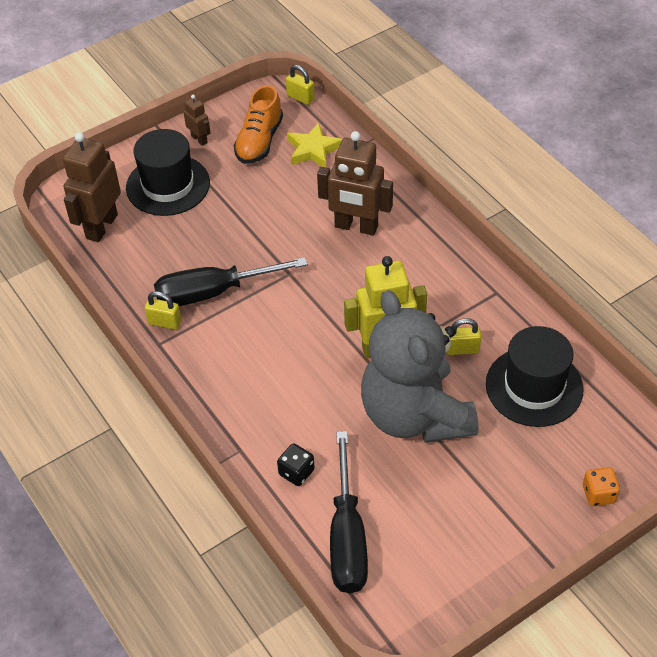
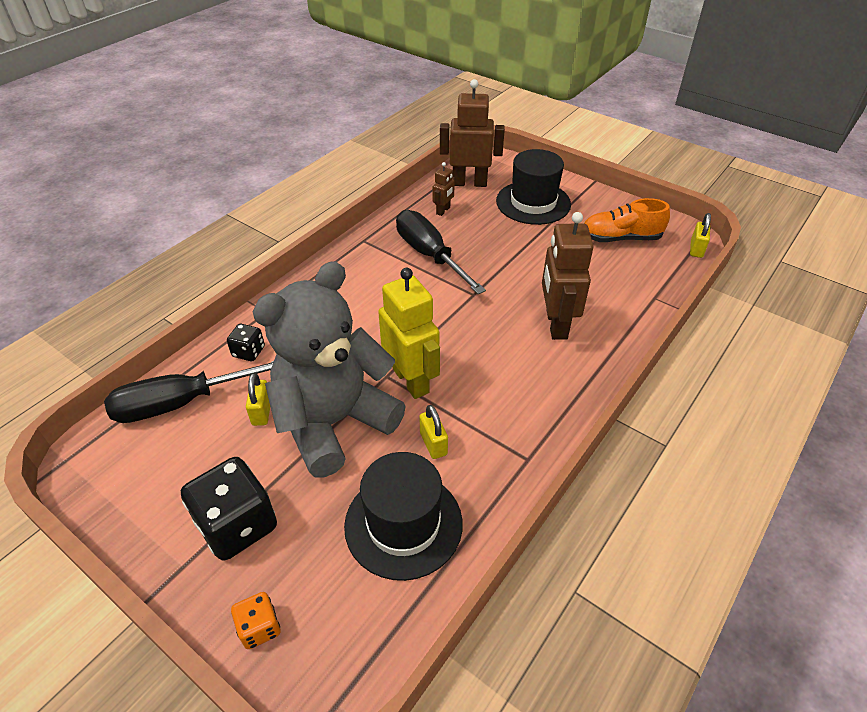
camera: 70 degrees right, 5 degrees down
(164, 322) = (386, 237): yellow padlock -> yellow padlock (262, 412)
(199, 139) = (596, 205): brown robot -> brown robot (443, 211)
(313, 150) = (635, 273): yellow star -> none
(504, 501) = (237, 525): none -> black dice

